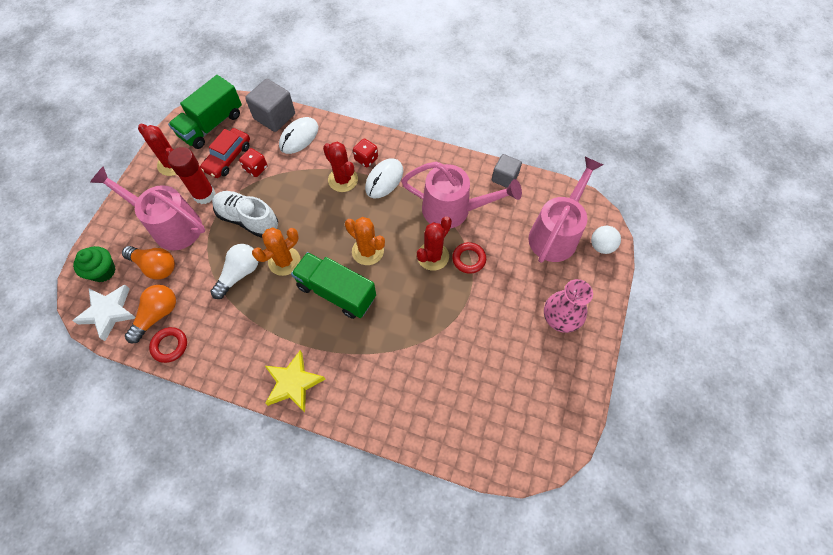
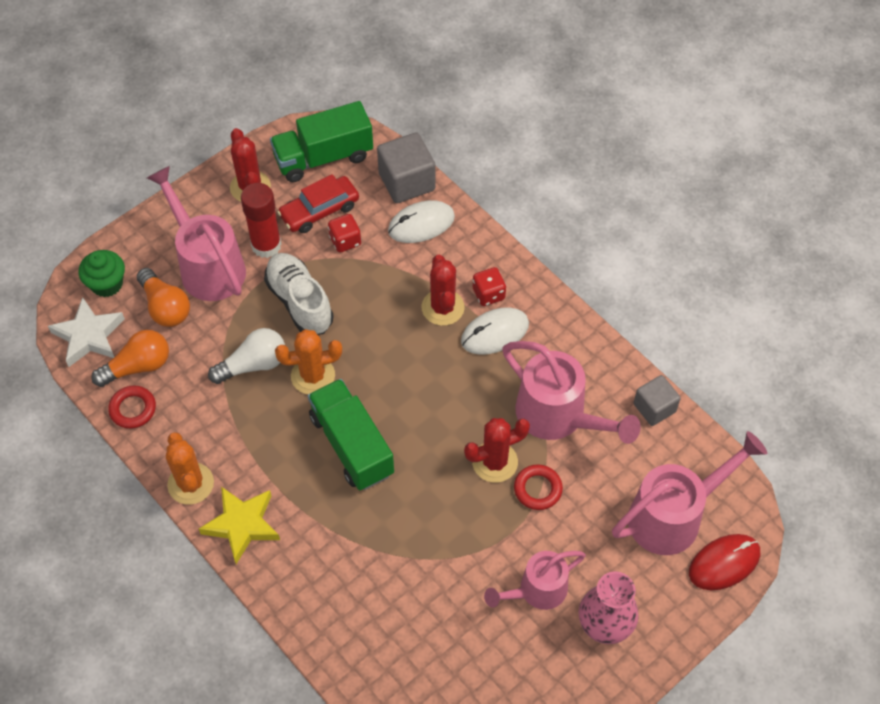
camera: 30 degrees right, 5 degrees down
(367, 251) = (419, 414): orange cactus -> orange cactus (191, 484)
(507, 321) = (536, 591): none -> pink watering can
(601, 246) = (724, 563): white ball -> red mouse

